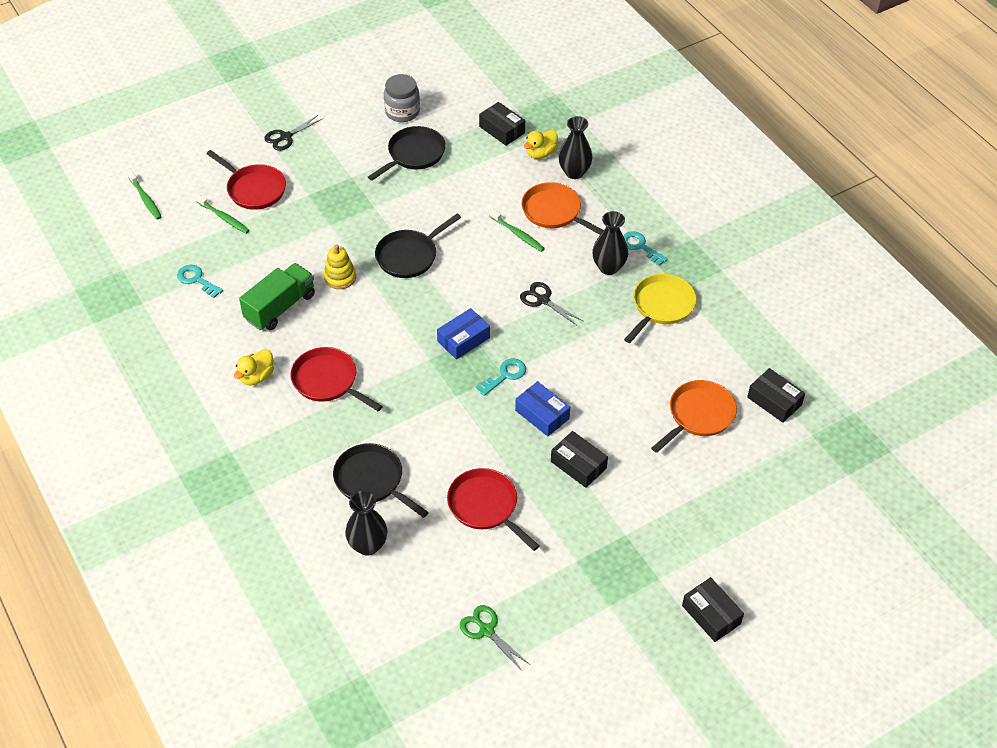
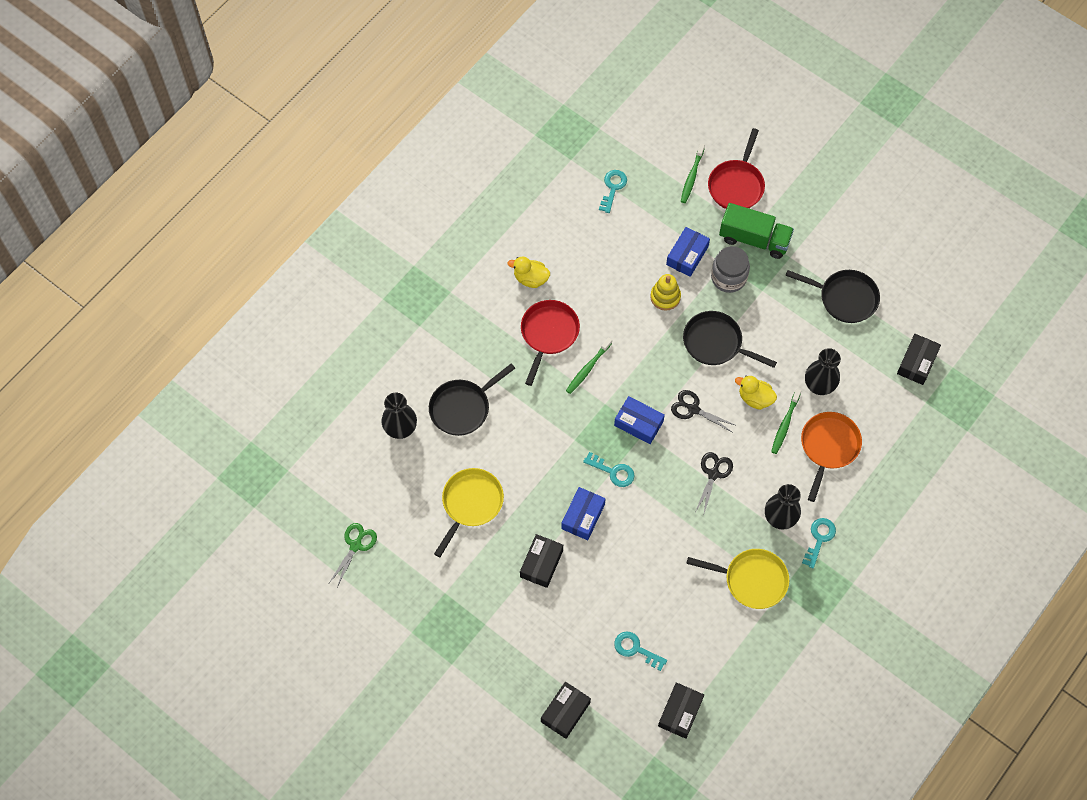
camera: 70 degrees right, 15 degrees up
(145, 199) = (685, 107): green toothbrush -> green toothbrush (588, 368)
(280, 307) = (611, 264): green truck -> green truck (754, 239)
(285, 137) = (814, 182): black scissors -> black scissors (693, 409)
(306, 247) = (687, 255): none -> blue box
(372, 480) = (462, 408): black pan -> black pan turned 150 degrees counterclockwise
(402, 112) = (897, 266): grey jar -> grey jar (728, 277)
(485, 506) = (470, 504): red pan -> yellow pan
(540, 153) = (901, 409): yellow duck -> yellow duck (755, 398)
(574, 172) = (890, 448): black vase -> black vase (819, 386)
(698, 415) = (636, 649): orange pan -> turquoise key
(711, 615) = (431, 716): black box -> black box (565, 712)

